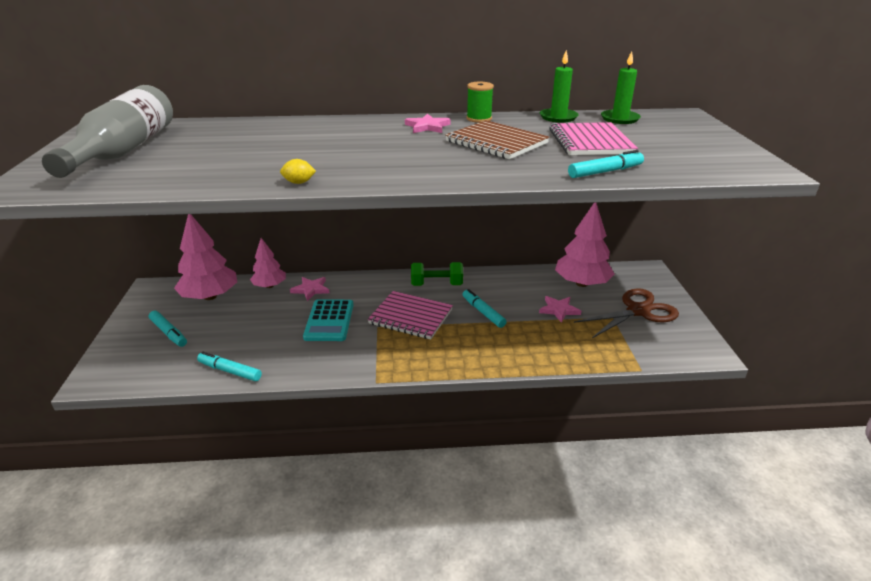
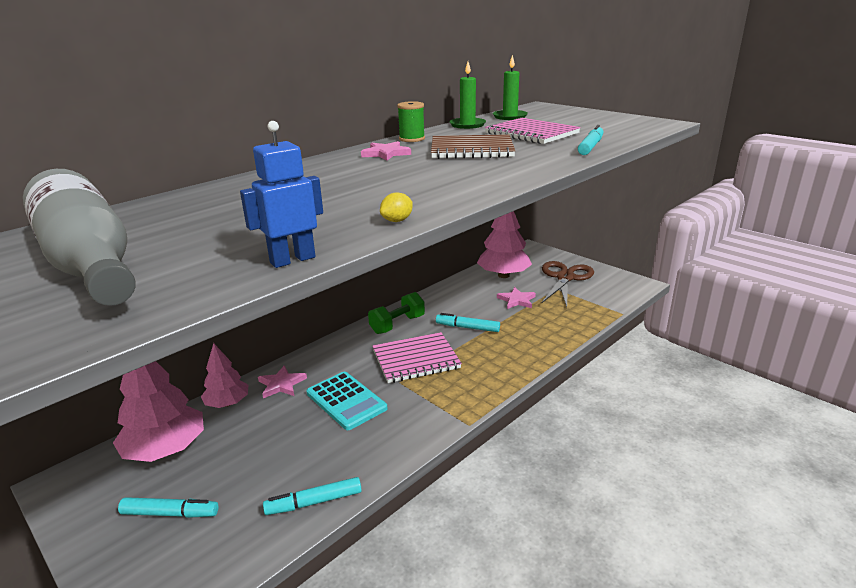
camera: 40 degrees left, 5 degrees down
(191, 186) = (292, 260): none -> blue robot

